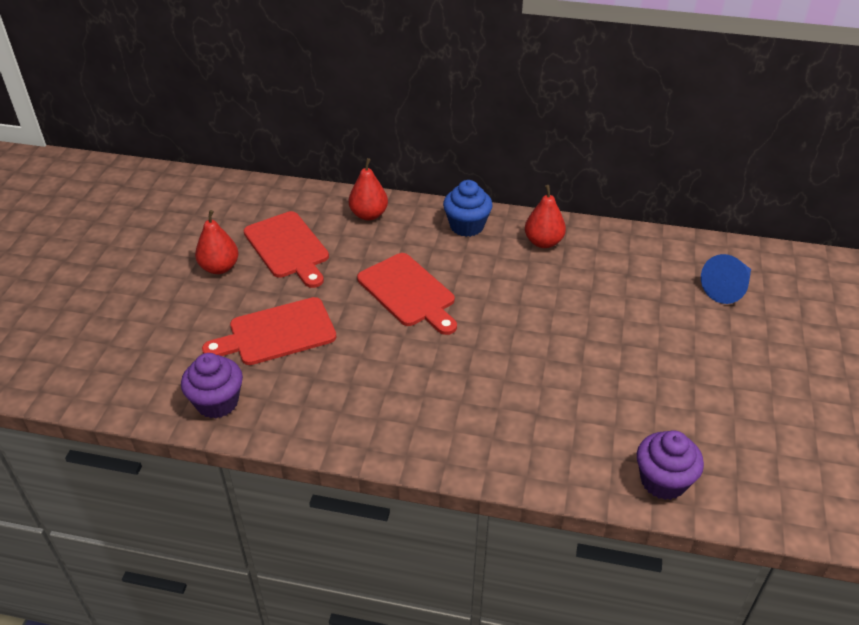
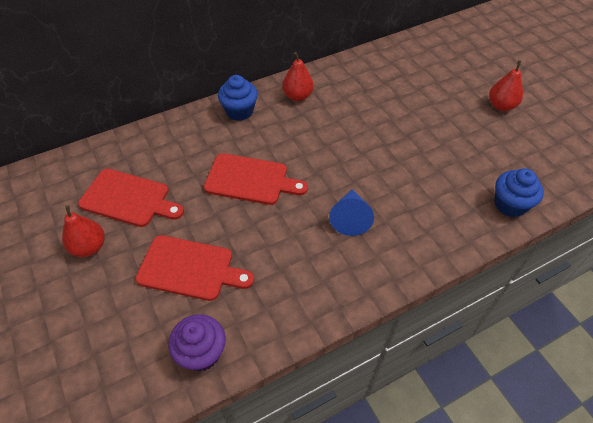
camera: 40 degrees left, 10 degrees up
(277, 333) = (190, 268): red cutting board -> red cutting board turned 105 degrees counterclockwise
(369, 215) = (164, 140): red pear -> red pear (501, 106)
(663, 481) = (510, 204): purple cupcake -> blue cupcake
(727, 289) = (423, 69): blue cone -> blue cone (350, 218)

